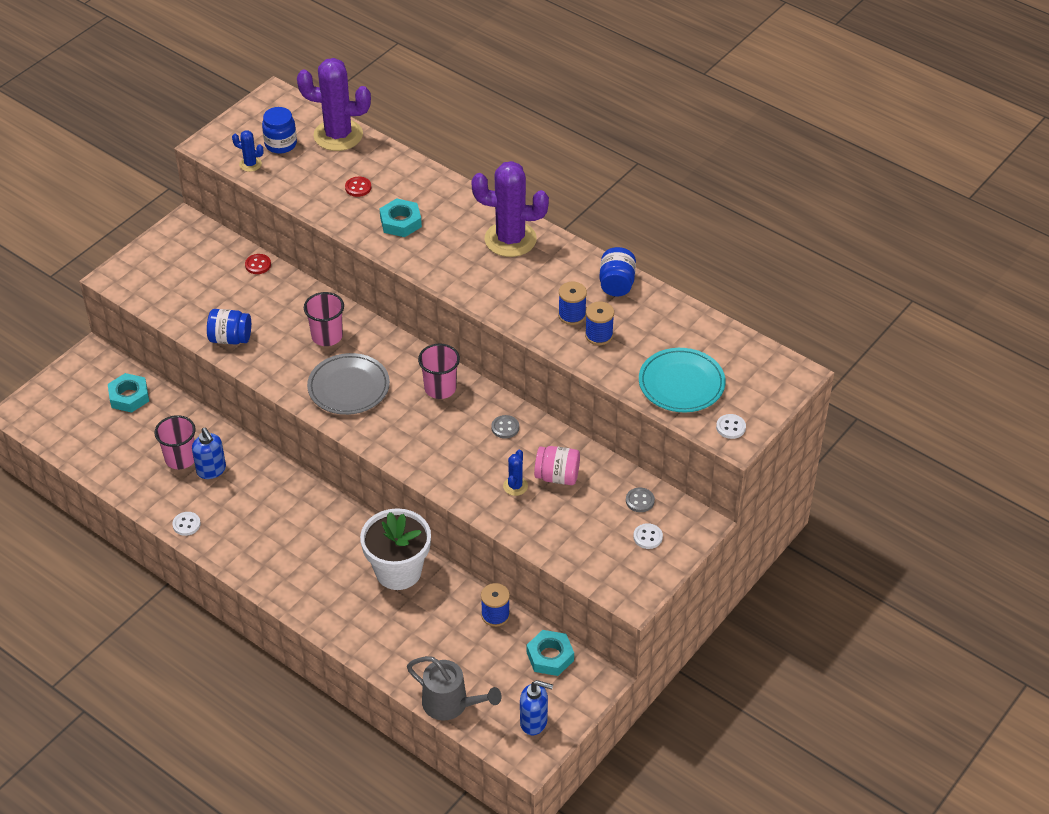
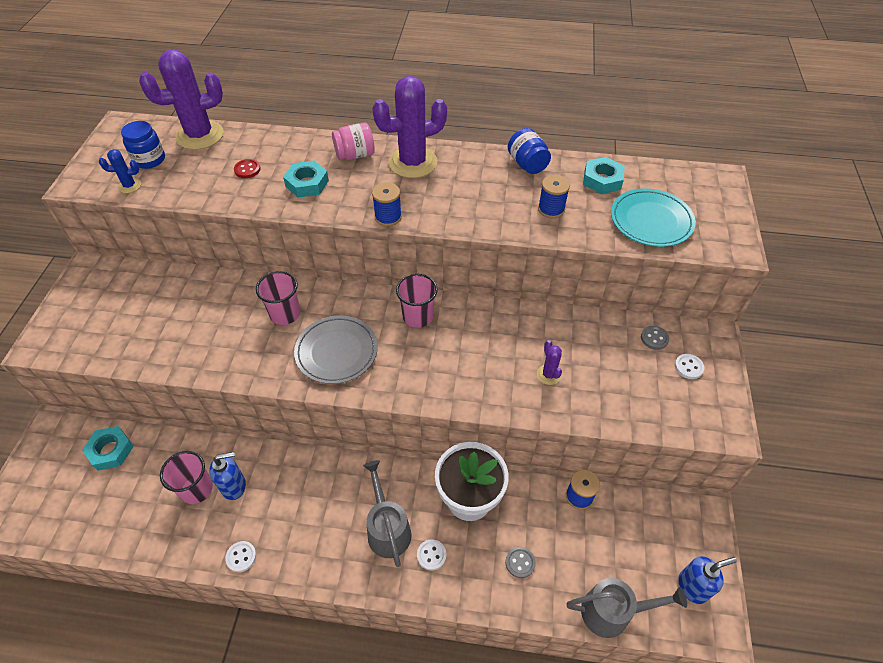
camera: 30 degrees left, 5 degrees up
(211, 470) = (234, 486): blue soap dispenser -> blue soap dispenser turned 45 degrees counterclockwise
(230, 338) = (193, 355): blue jar -> none
(258, 265) = (180, 277): red button -> none
(314, 560) = (387, 528): none -> grey watering can
(505, 428) = (498, 326): grey button -> grey button (520, 563)
(515, 486) = (548, 374): blue cactus -> purple cactus
(550, 656) = (652, 511): turquoise nut -> turquoise nut (602, 180)
(557, 476) = (574, 349): pink jar -> pink jar (355, 155)
(572, 315) = (515, 202): blue spool -> blue spool (388, 217)
(730, 427) = (722, 239): white button -> white button (431, 555)

